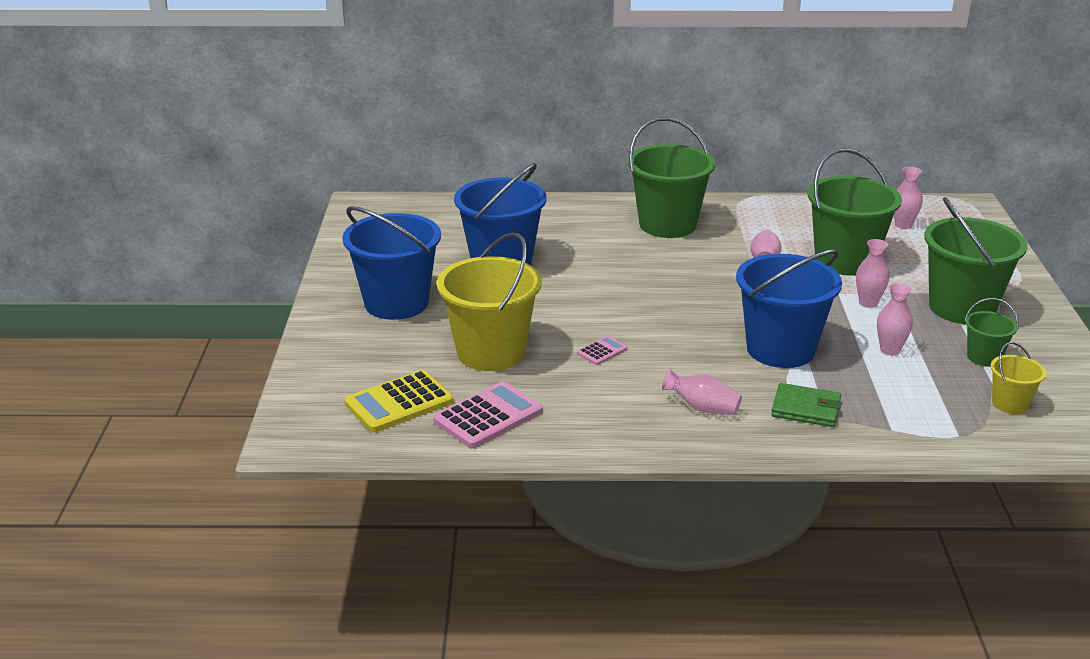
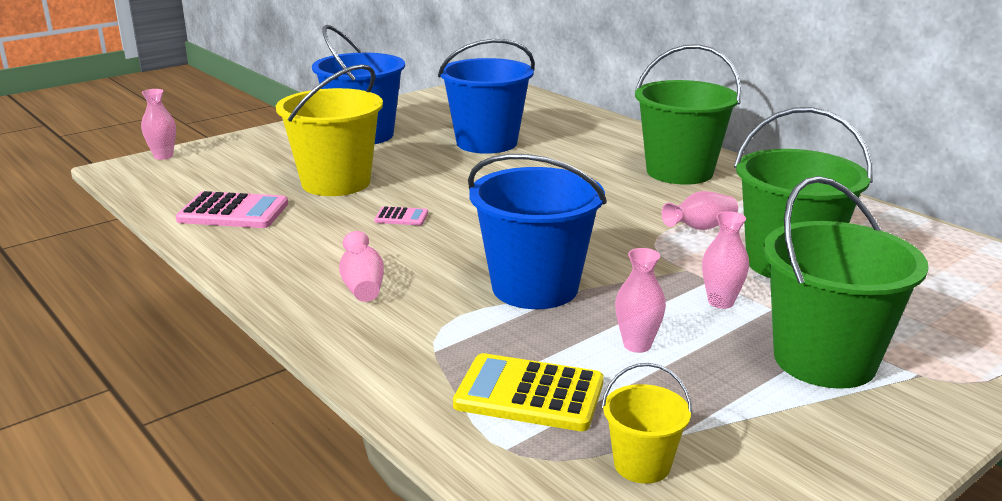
camera: 50 degrees right, 5 degrees down
(399, 402) = (216, 180): yellow calculator -> yellow calculator (529, 394)
(806, 409) = (433, 336): green wallet -> none
(903, 225) = (944, 268): pink vase -> pink vase (163, 156)
(984, 357) = (729, 411): green bucket -> none

